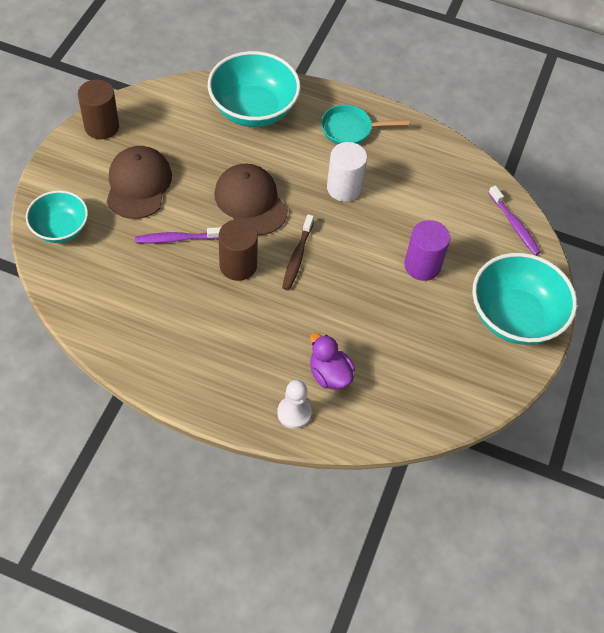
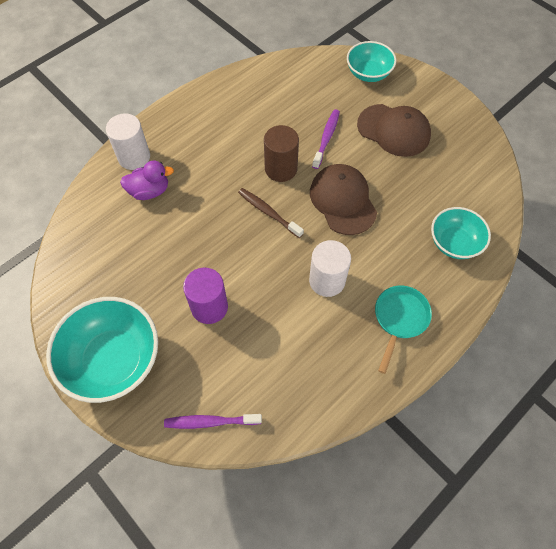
camera: 120 degrees right, 5 degrees up
(102, 126) = (468, 124): brown cylinder -> none
(251, 201) = (343, 200): brown cap -> brown cap turned 105 degrees counterclockwise
(253, 110) = (454, 243): turquoise bowl -> turquoise bowl, size x0.61
(294, 413) = (134, 157): white pawn -> white cylinder

